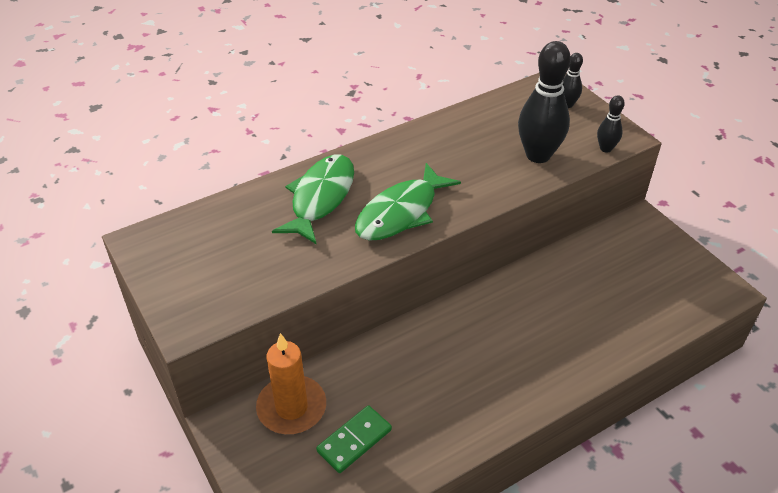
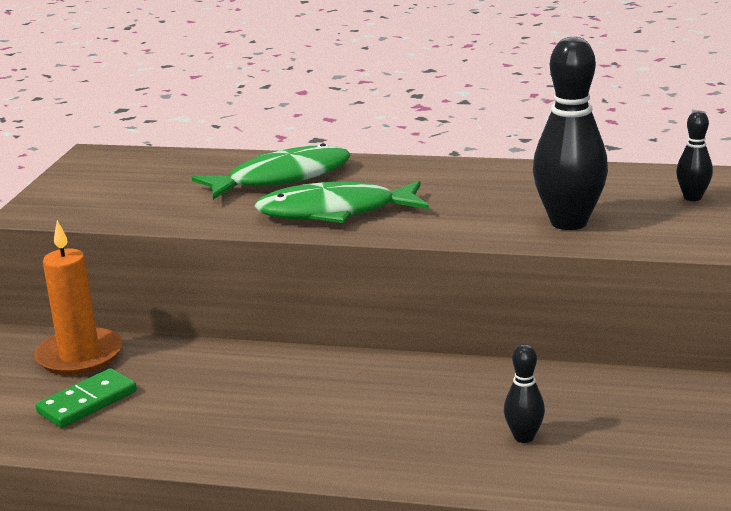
camera: 45 degrees right, 20 degrees down
(354, 440) = (87, 402): green domino -> green domino turned 45 degrees counterclockwise
(605, 148) = (668, 244): black bowling pin -> black bowling pin (524, 437)

